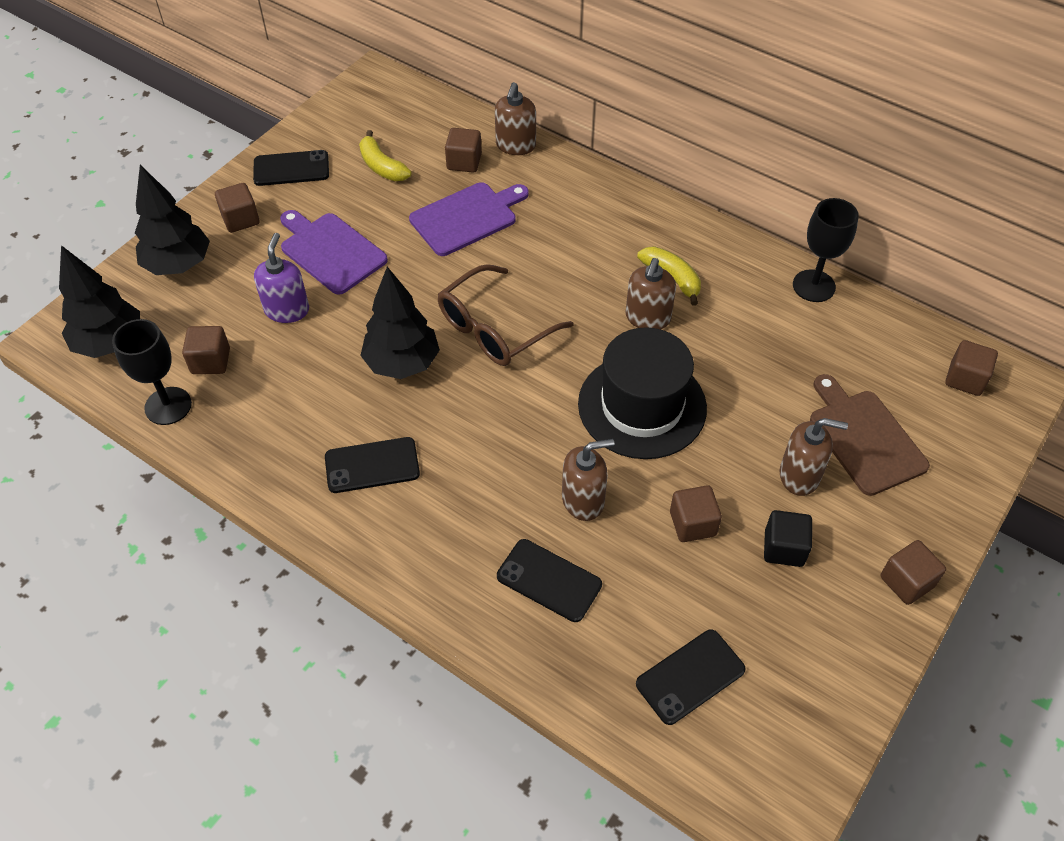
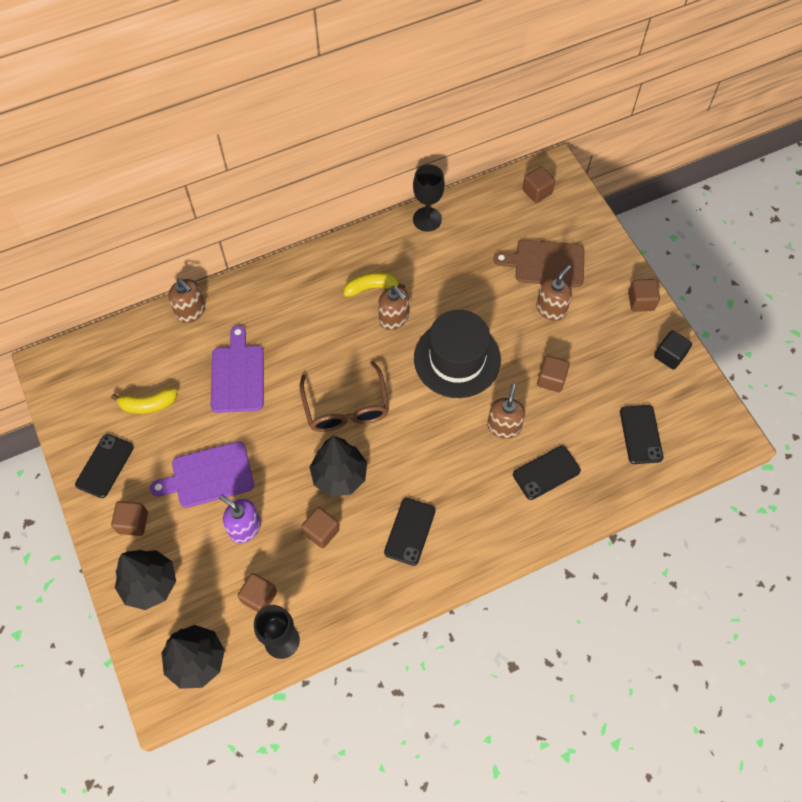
camera: 60 degrees left, 10 degrees up
(464, 162) = (183, 351): brown cube -> brown cube (321, 531)
(784, 548) = (591, 345): black cube -> black cube (669, 355)

